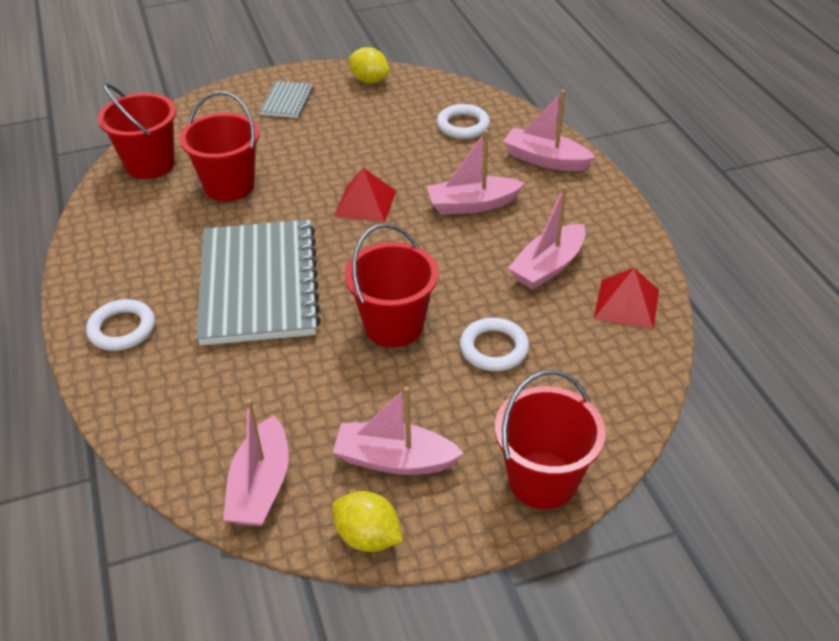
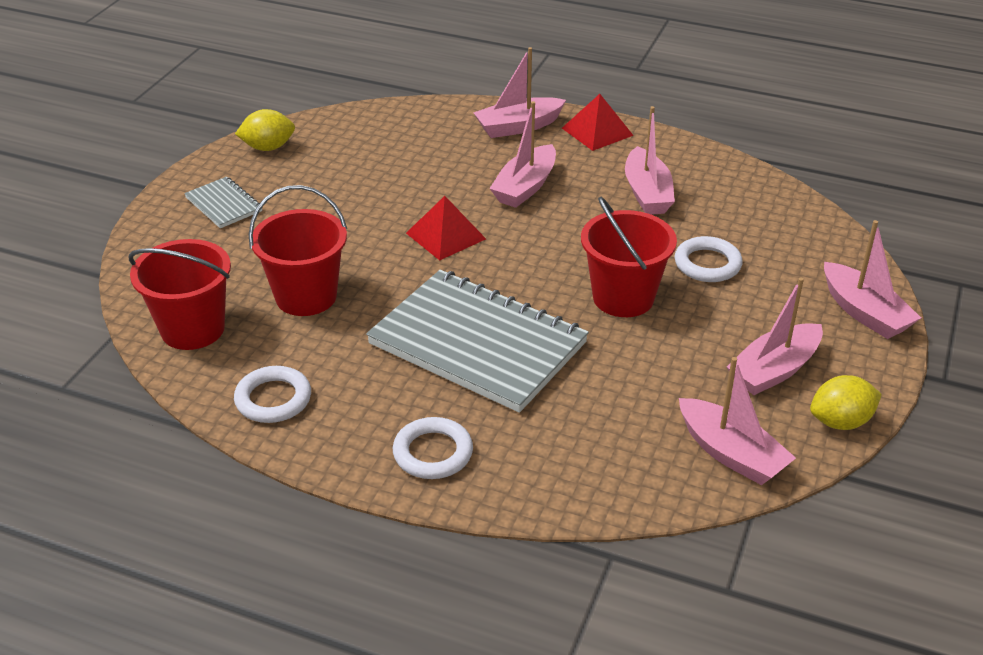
camera: 50 degrees left, 5 degrees down
(463, 125) = (413, 138): white ring -> white ring (273, 399)
(542, 480) = (864, 312): red bucket -> pink boat
(626, 304) = (730, 183): red pyramid -> red pyramid (597, 131)

